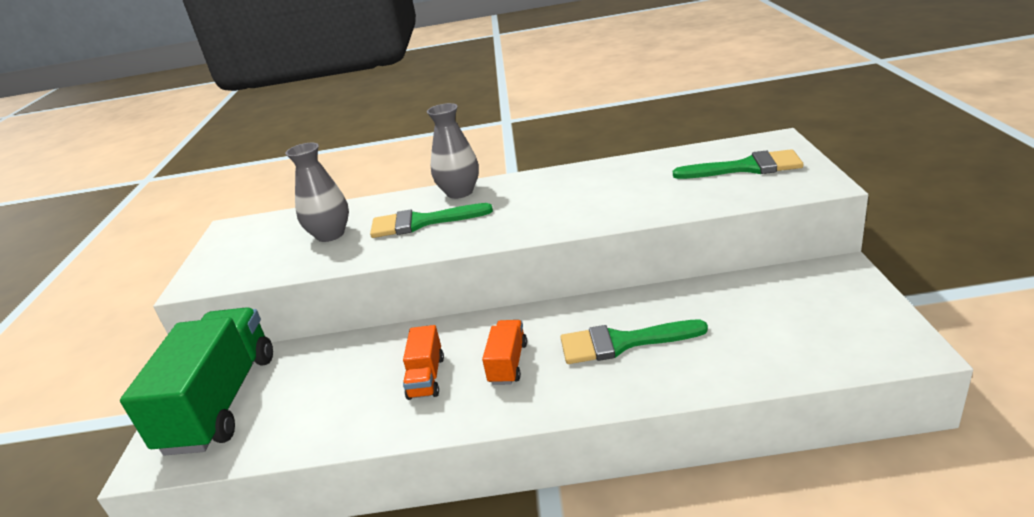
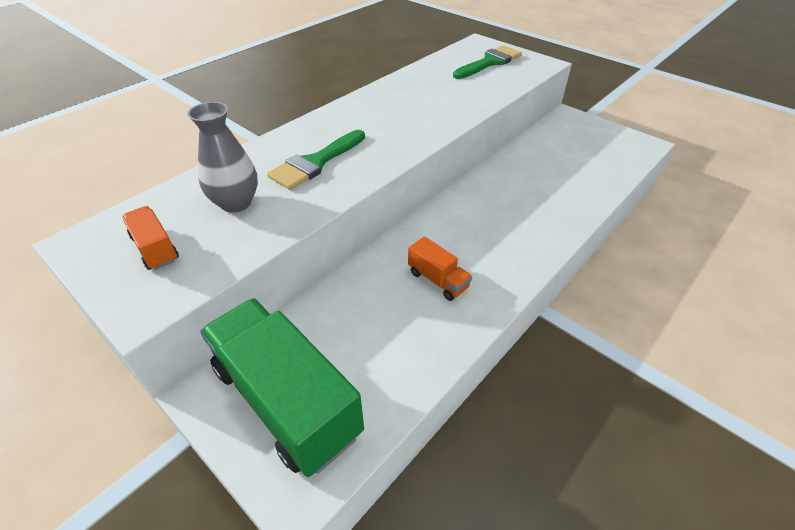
camera: 50 degrees left, 15 degrees up
(460, 192) = (308, 130): grey vase -> none
(508, 363) = (478, 243): orange truck -> orange truck (155, 248)
(621, 343) = (523, 198): green brush -> none

